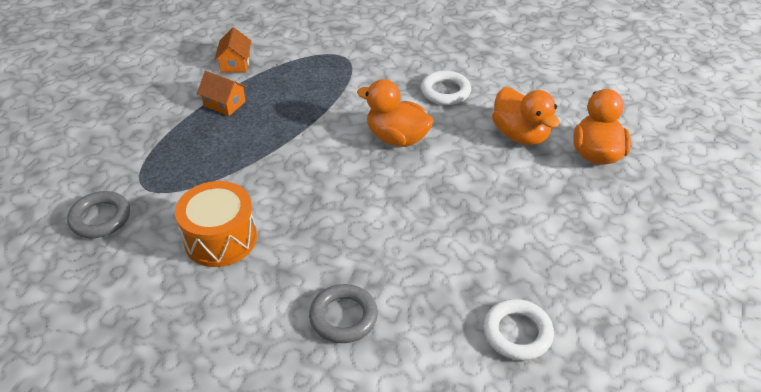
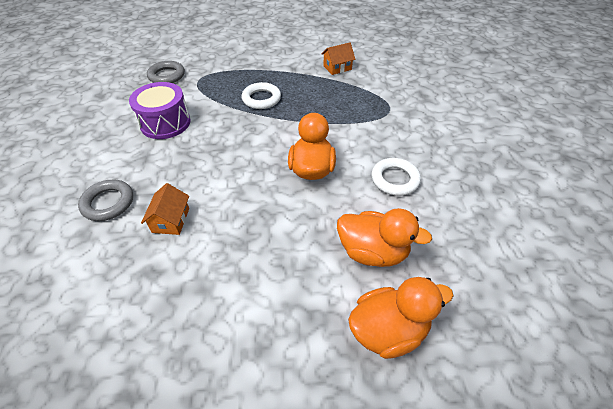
camera: 65 degrees right, 5 degrees up
(220, 239) = (165, 123): orange drum -> purple drum
(224, 104) = (292, 78): orange house -> orange house (171, 220)
(517, 333) = (108, 321): white ring -> white ring (261, 99)
(520, 135) = (372, 252): orange duck -> orange duck turned 105 degrees counterclockwise

